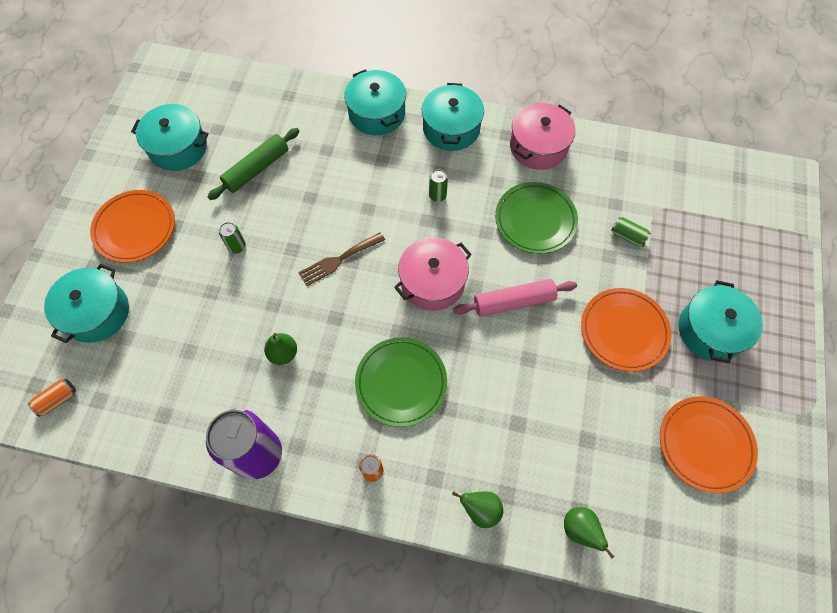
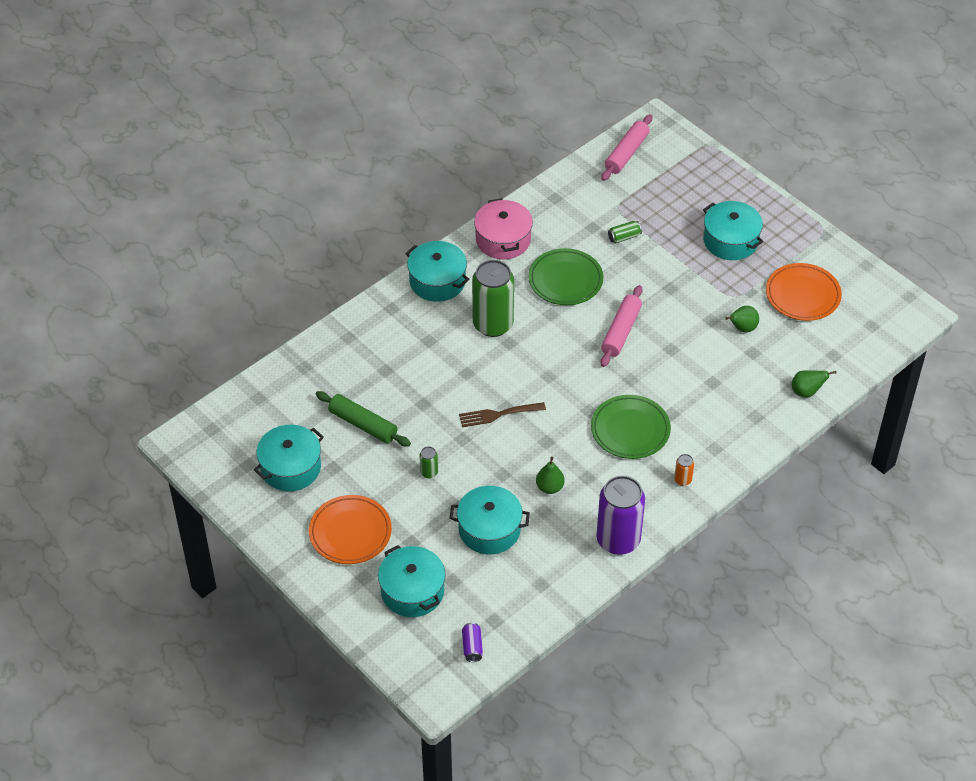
camera: 55 degrees left, 15 degrees down
(58, 400) = (472, 647): orange can -> purple can
(257, 169) = (363, 424): green rolling pin -> green rolling pin turned 45 degrees counterclockwise
(338, 260) = (497, 414): brown fork -> brown fork turned 75 degrees clockwise
(377, 113) = (378, 319): turquoise pot -> turquoise pot (489, 529)
(432, 282) = (565, 368): pink pot -> none
(437, 195) = (493, 324): green can -> green can, size x2.43
(480, 509) = (754, 435): green pear -> green pear (742, 328)
(623, 331) = (693, 285): orange plate -> none
(727, 178) = (626, 153): none -> pink rolling pin

